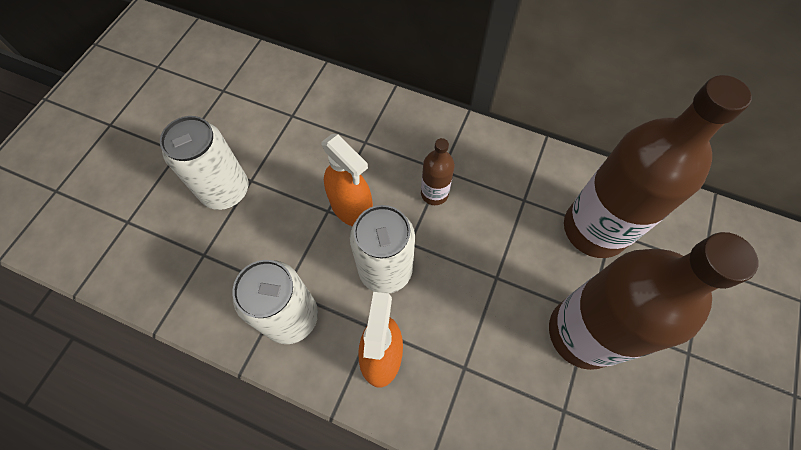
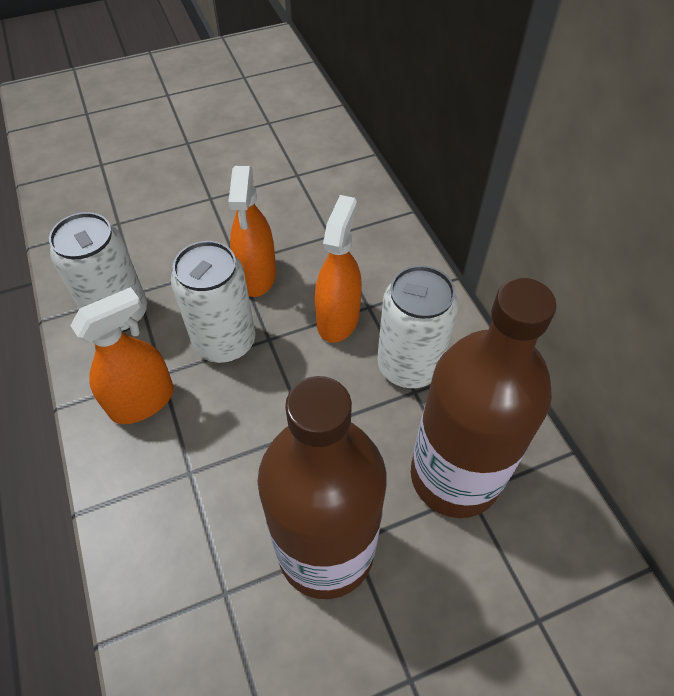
camera: 45 degrees right, 10 degrees down
(225, 190) = (185, 192): white can -> white can (409, 366)
(434, 193) = (338, 319): brown bottle -> orange spray bottle

